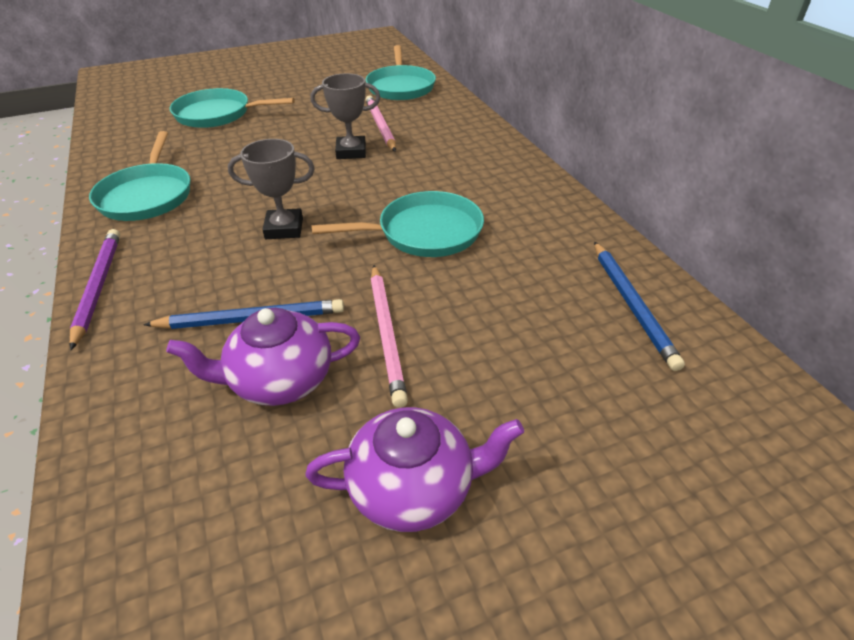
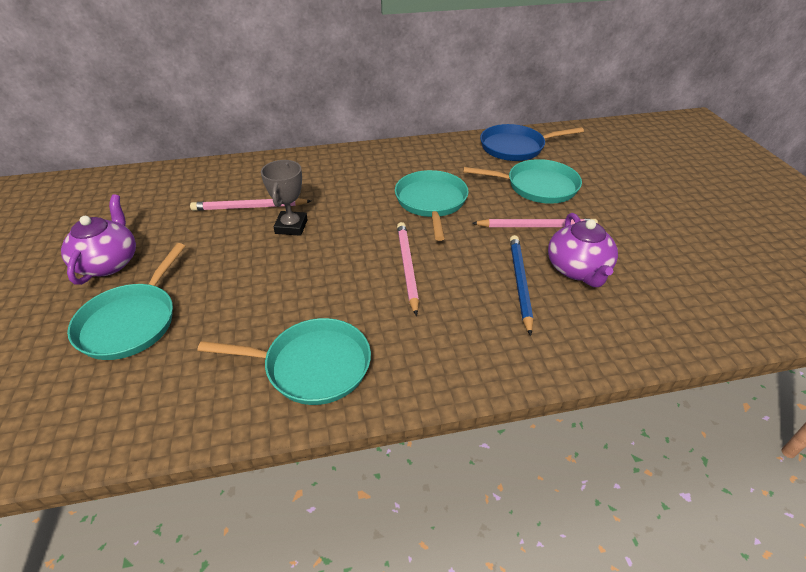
camera: 80 degrees left, 0 degrees up
(98, 287) = (470, 380): purple pencil -> none
(284, 228) = (407, 267): grey trophy -> pink pencil
(401, 87) = (169, 189): turquoise pan -> turquoise pan (538, 186)
(414, 488) = (644, 227): purple teapot -> purple teapot (109, 263)
(632, 305) = (515, 147): blue pencil -> blue pan

